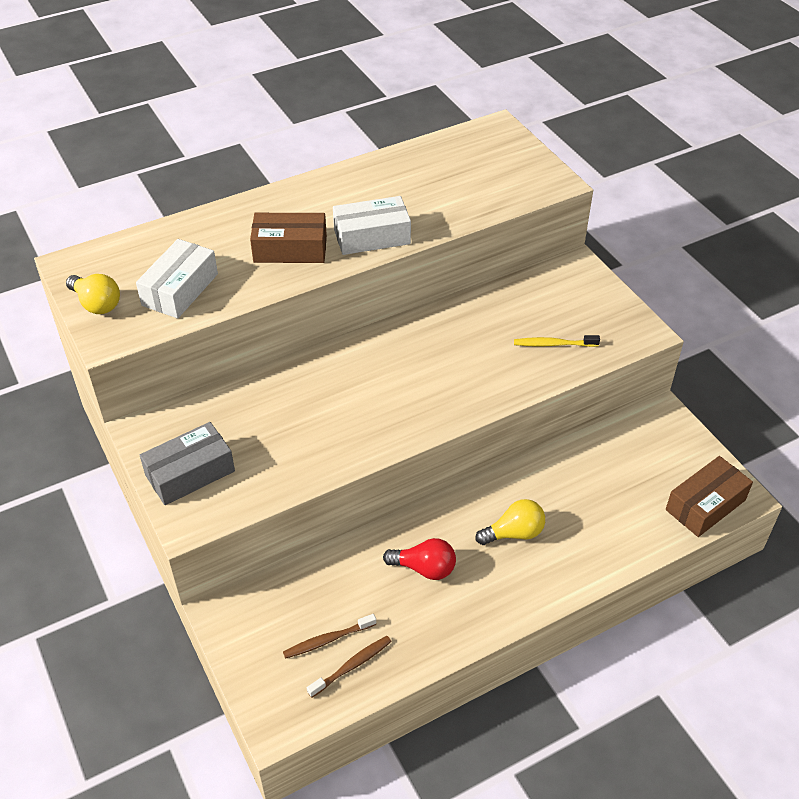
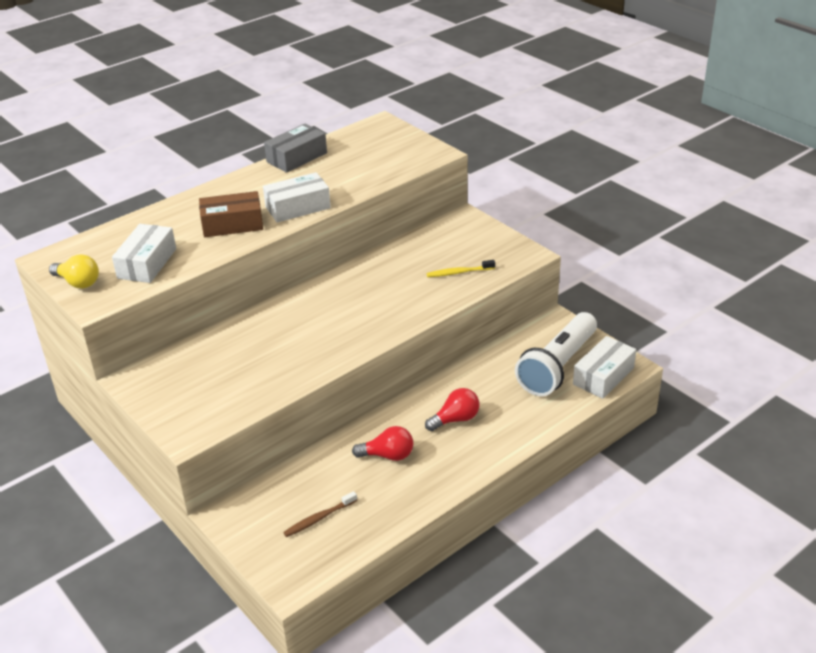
camera: 10 degrees left, 10 degrees down
(190, 473) = (180, 403): grey box -> grey box (297, 157)
(352, 666) = (343, 533): brown toothbrush -> none
(514, 533) = (455, 419): yellow light bulb -> red light bulb
(651, 481) = (557, 366): none -> white flashlight
(705, 505) = (603, 376): brown box -> white box

